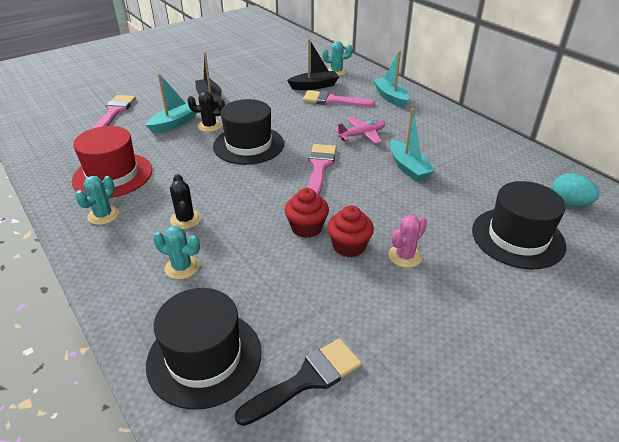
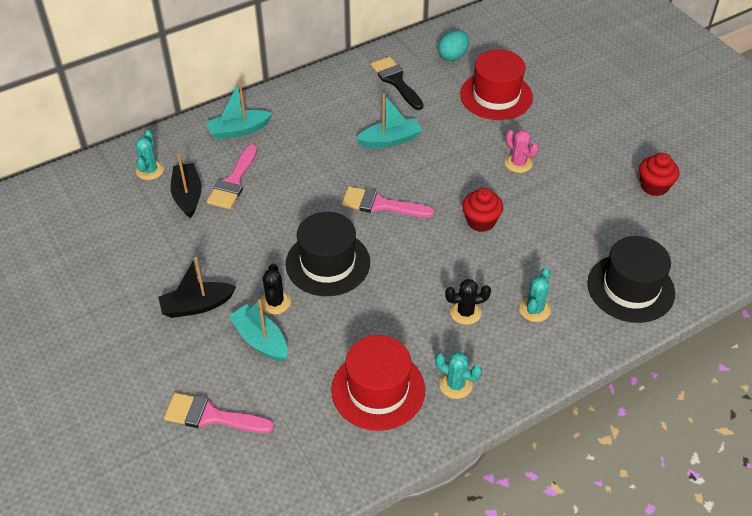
camera: 85 degrees left, 10 degrees up
(307, 379) = (643, 231): black brush -> black brush (395, 81)
(349, 246) = (506, 195): red cupcake -> red cupcake (654, 186)
(362, 135) = (321, 165): pink plane -> none
(517, 237) = (496, 96): black hat -> red hat

